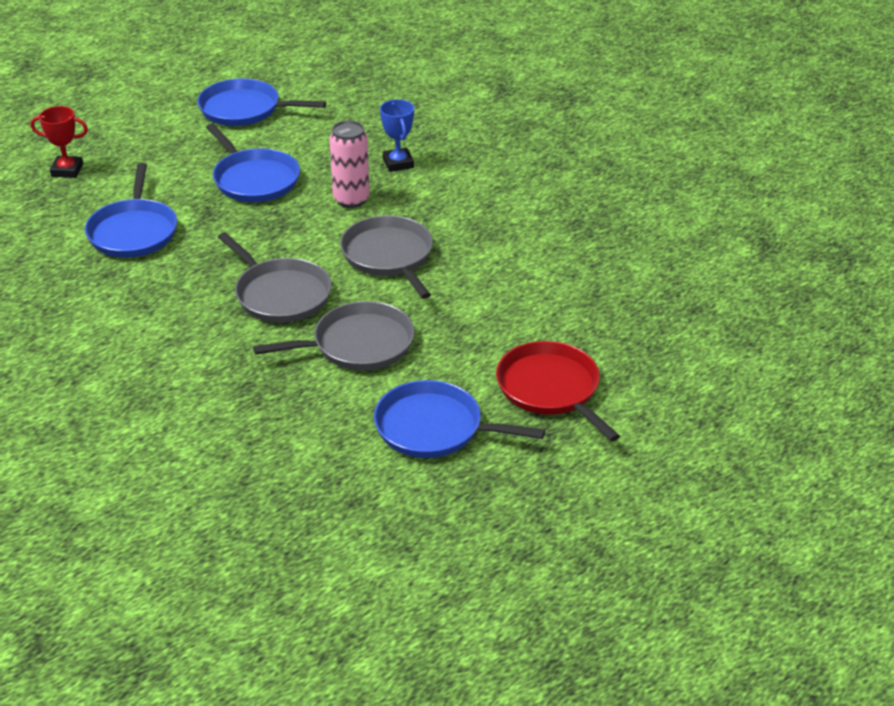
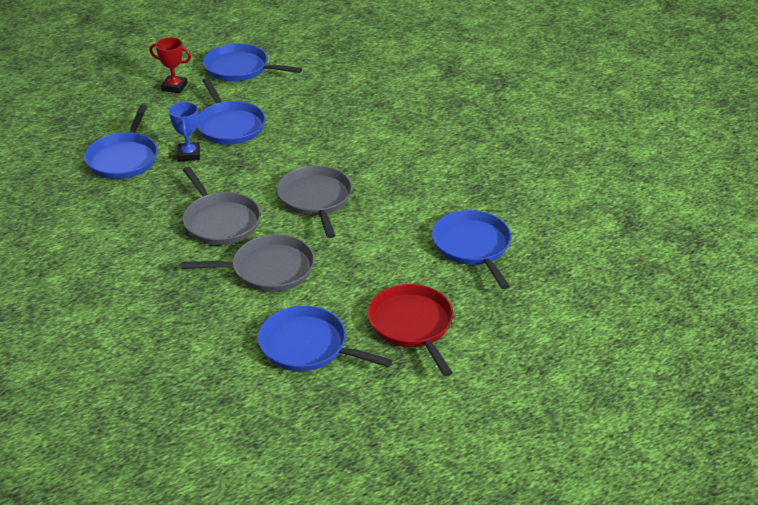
camera: 10 degrees right, 0 degrees up
(67, 170) = (90, 104): red trophy -> red trophy (174, 87)
(351, 200) = (300, 150): pink can -> none
(398, 163) = (347, 123): blue trophy -> blue trophy (189, 154)
(594, 291) = (473, 246): none -> blue pan

